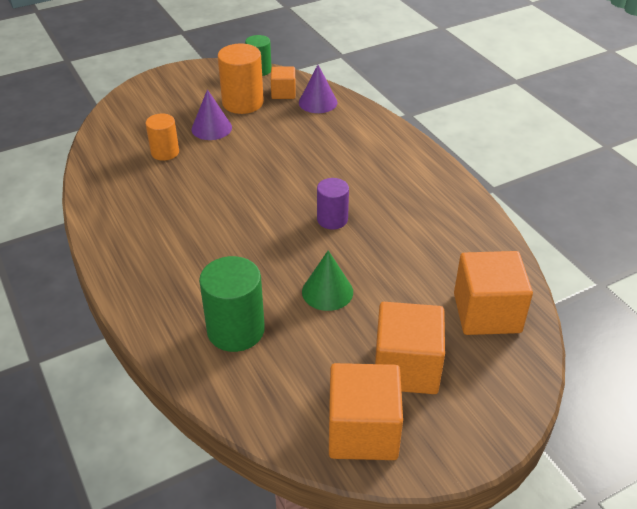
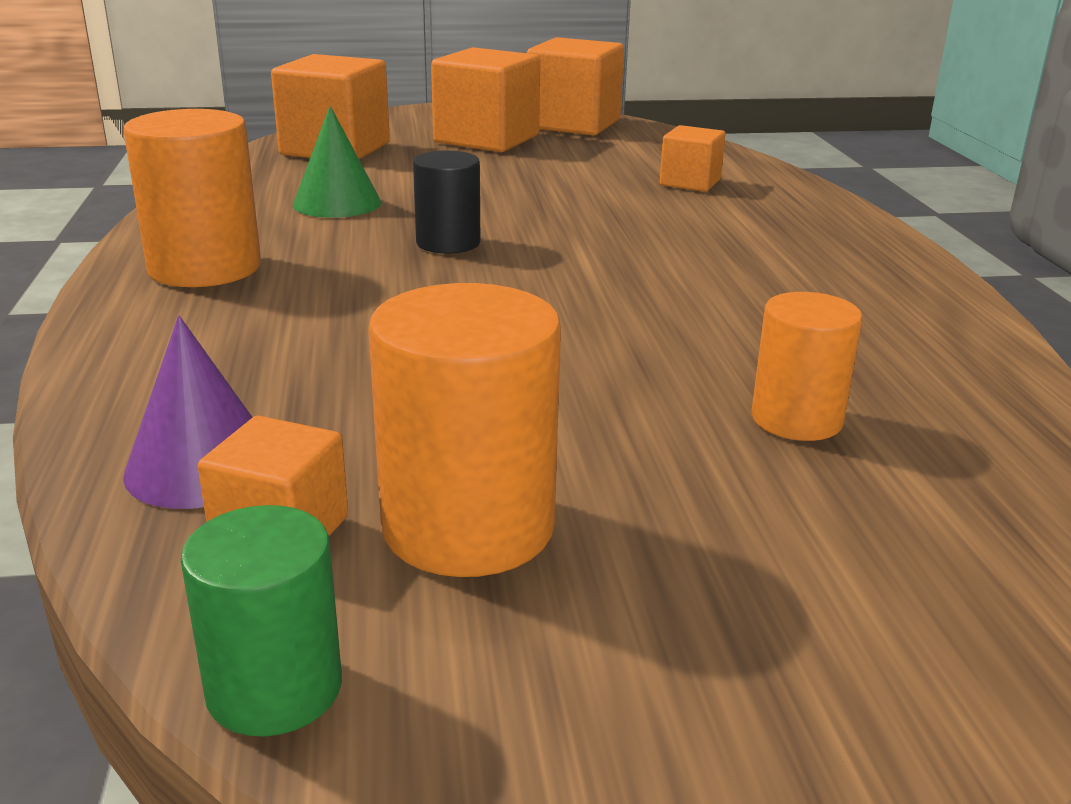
camera: 160 degrees left, 15 degrees down
(211, 128) = (627, 459): purple cone -> none
(235, 330) = (690, 182): green cylinder -> orange cube
(327, 291) = (532, 188): green cone -> green cone (337, 203)
(332, 219) = (448, 243): purple cylinder -> black cylinder
(413, 175) = (205, 268): none -> orange cylinder

